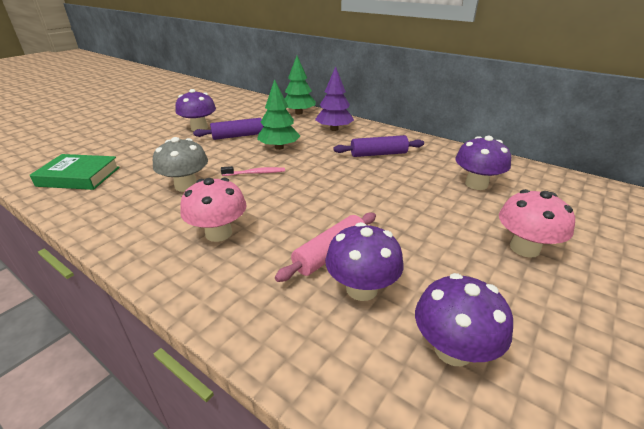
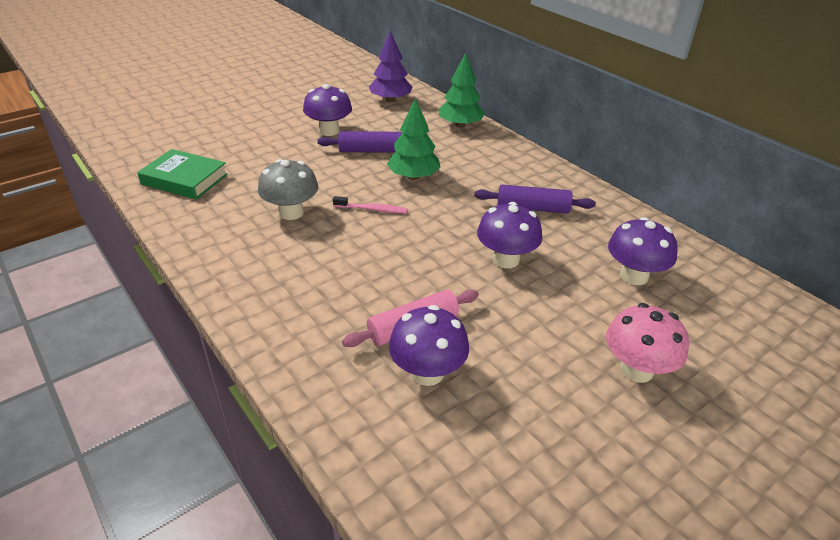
camera: 15 degrees right, 5 degrees up
(218, 233) = (307, 279): pink mushroom -> none
(334, 129) = (494, 159): purple tree -> purple tree (390, 100)
(453, 349) = (486, 453): purple mushroom -> purple mushroom (505, 259)

